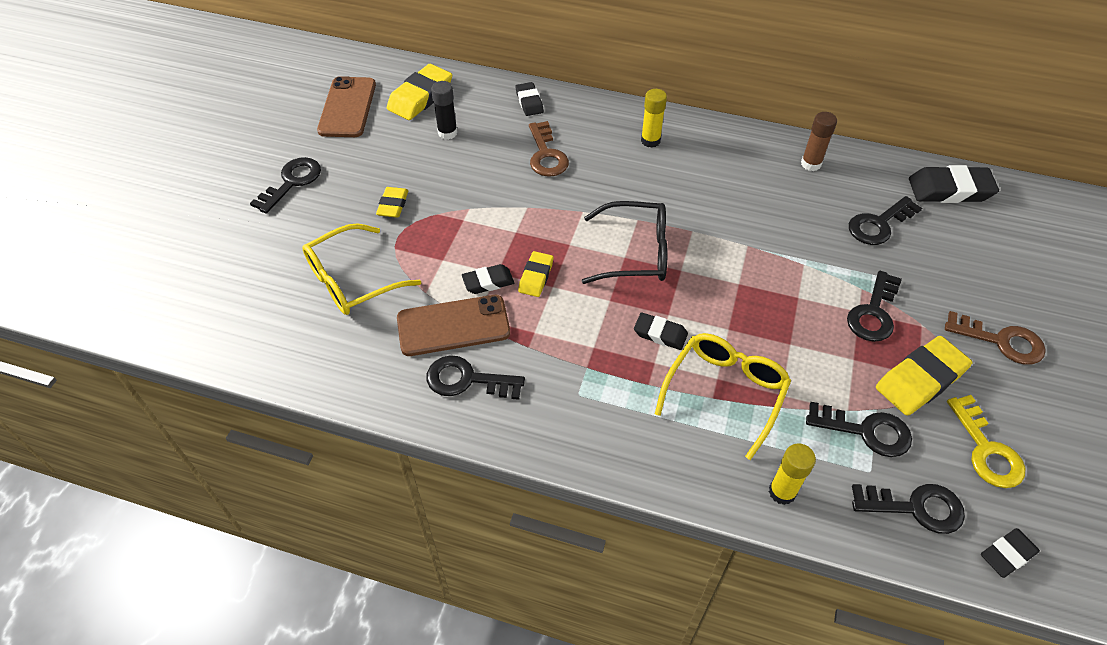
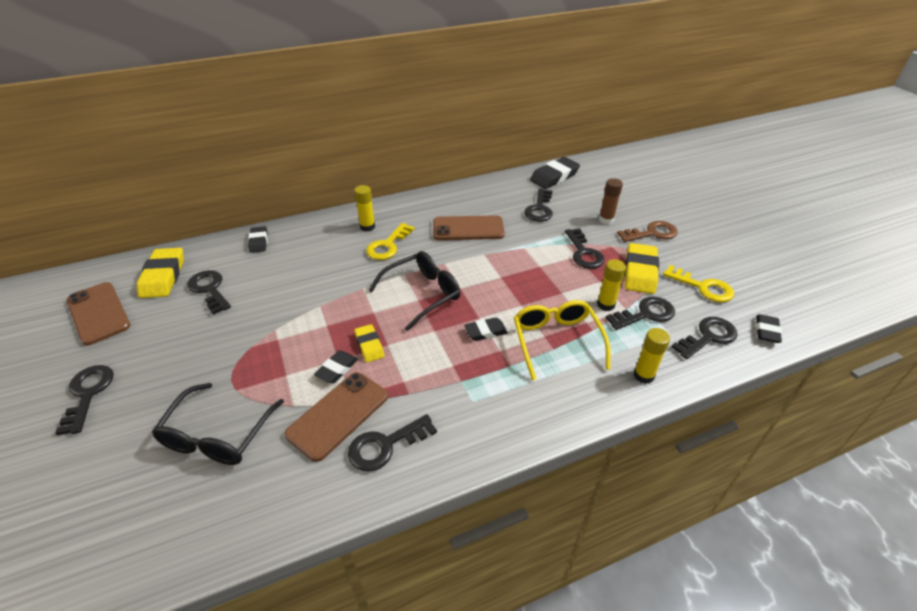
camera: 40 degrees left, 10 degrees down
(352, 280) = (218, 435): yellow glasses -> black glasses
(393, 205) = (206, 360): yellow eraser -> none
(447, 133) = (209, 289): black glue stick -> black key
(529, 102) = (258, 242): black eraser -> black eraser turned 45 degrees clockwise
(546, 155) = (303, 267): brown key -> none
(651, 175) = (388, 245): none -> yellow key
(761, 203) = (468, 229): none -> brown phone
(811, 164) = (474, 196): brown glue stick -> brown glue stick (606, 220)
(828, 390) = (605, 304): none -> yellow glue stick

